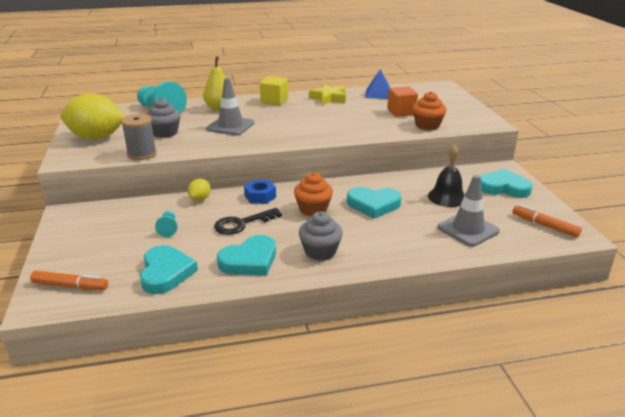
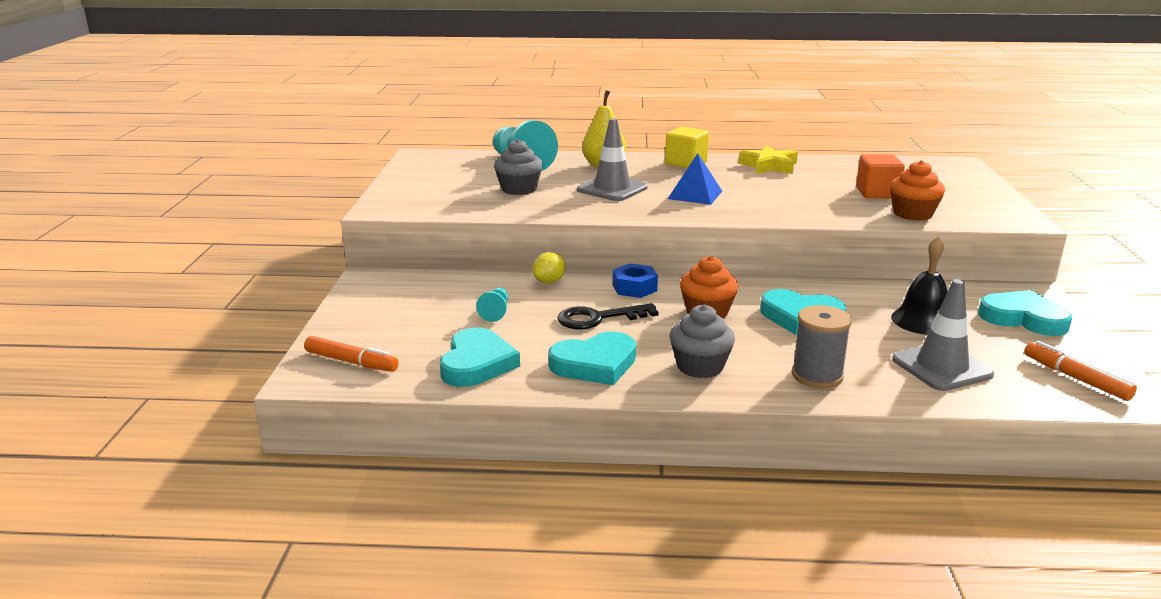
camera: 15 degrees right, 5 degrees down
(97, 137) = (427, 187): yellow lemon -> none
(142, 154) = (480, 211): grey spool -> grey spool (817, 375)
(378, 94) = (849, 166): blue pyramid -> blue pyramid (695, 195)

